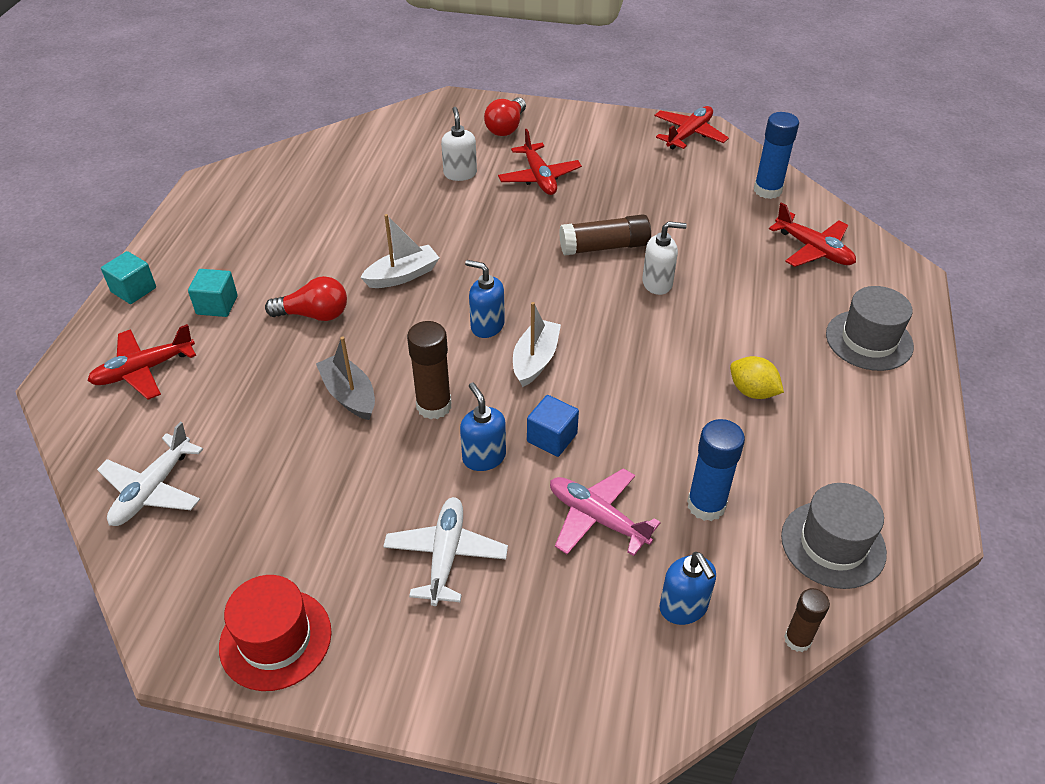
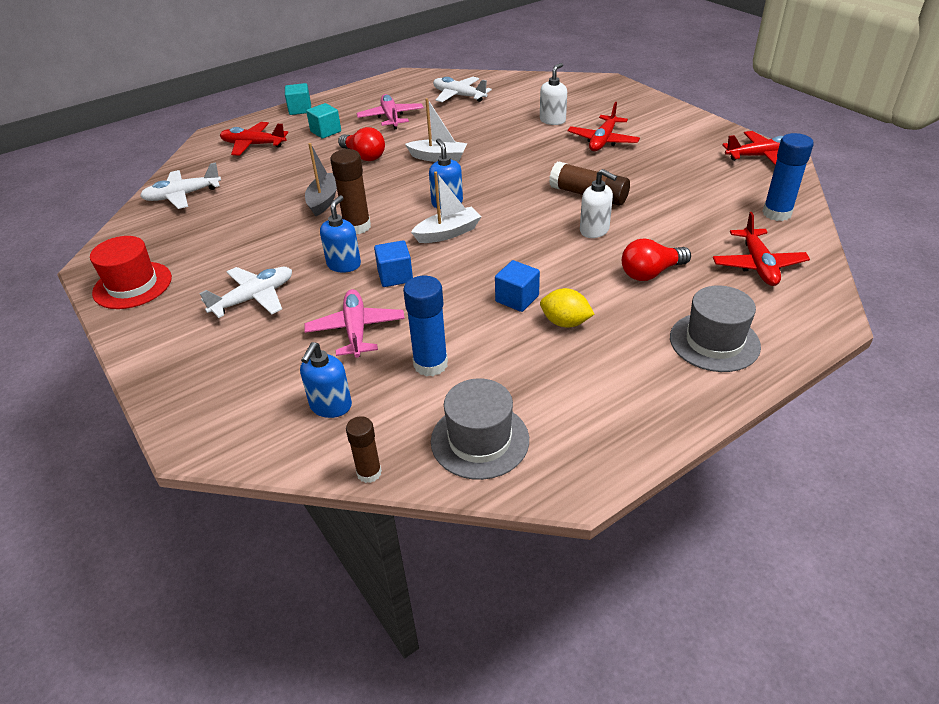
camera: 45 degrees right, 5 degrees down
(274, 248) = (391, 118): none -> pink plane
(315, 184) = (459, 96): none -> white plane
(506, 127) = (622, 107): red light bulb -> red light bulb (651, 273)
(687, 392) = (517, 299): none -> blue cube
(752, 391) = (565, 322): yellow lemon -> yellow lemon turned 60 degrees counterclockwise

